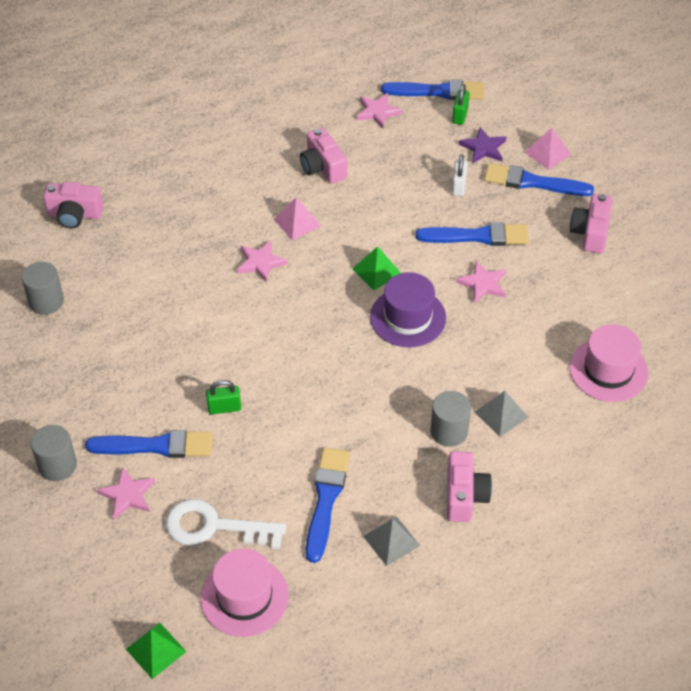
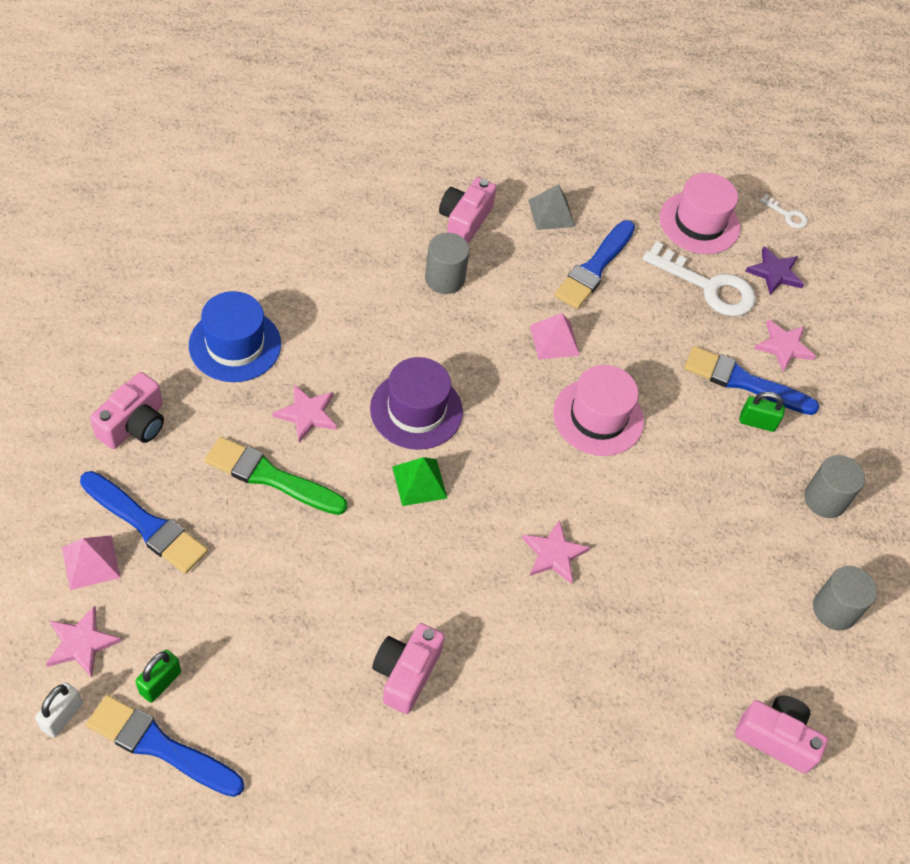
camera: 165 degrees left, 5 degrees up
(57, 465) = (849, 403): grey cylinder -> grey cylinder (825, 499)
(156, 650) = (787, 215): green pyramid -> white key
(224, 408) = (661, 392): green padlock -> green padlock (757, 422)
(297, 222) = (482, 595): pink pyramid -> pink pyramid (554, 340)
(323, 167) = (406, 673): pink camera -> pink camera turned 150 degrees counterclockwise
(378, 112) = (273, 745): pink star -> pink star (81, 643)
(458, 186) = (244, 560): white padlock -> white padlock (62, 716)
(477, 236) = (270, 477): blue brush -> green brush
(483, 148) = (168, 609): purple star -> purple star (775, 273)
(501, 414) = (383, 273): grey pyramid -> none
(569, 310) = (235, 345): none -> blue hat
(608, 370) = (245, 269): pink hat -> pink hat (598, 417)

